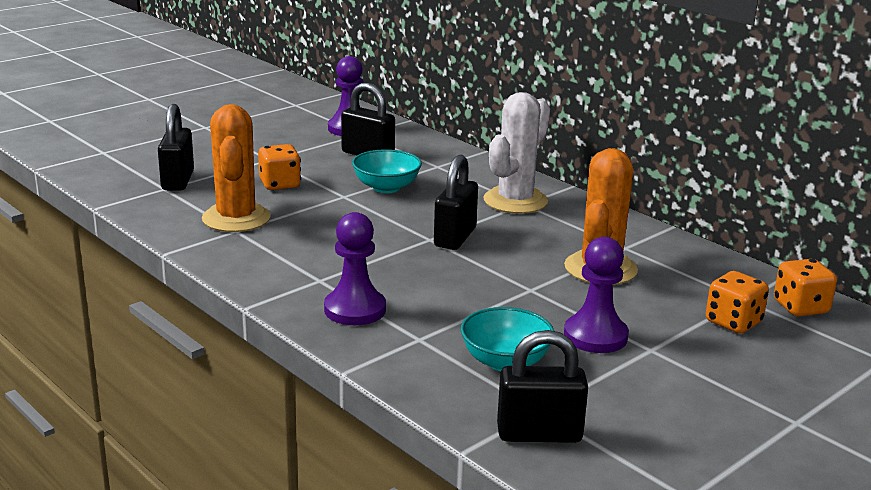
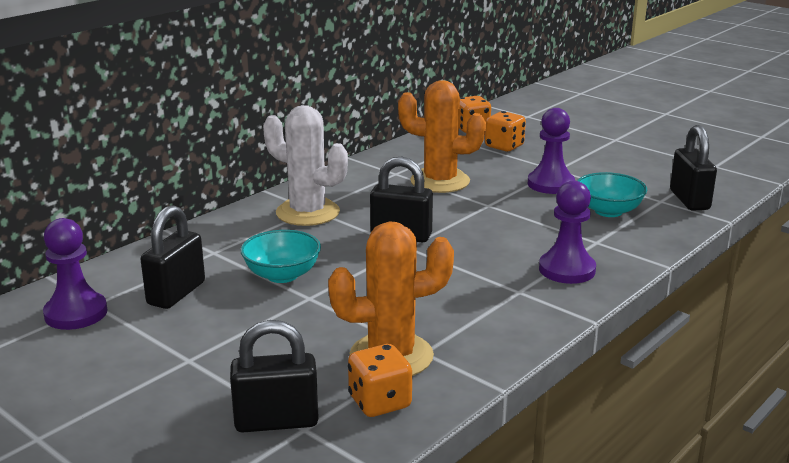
camera: 95 degrees left, 0 degrees up
(280, 184) = (281, 340): orange dice -> orange dice (380, 402)

